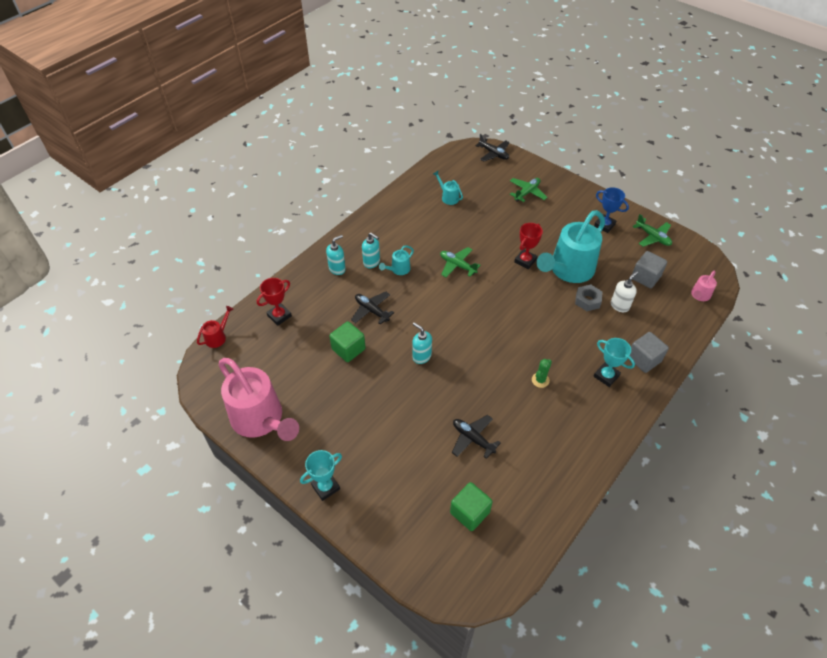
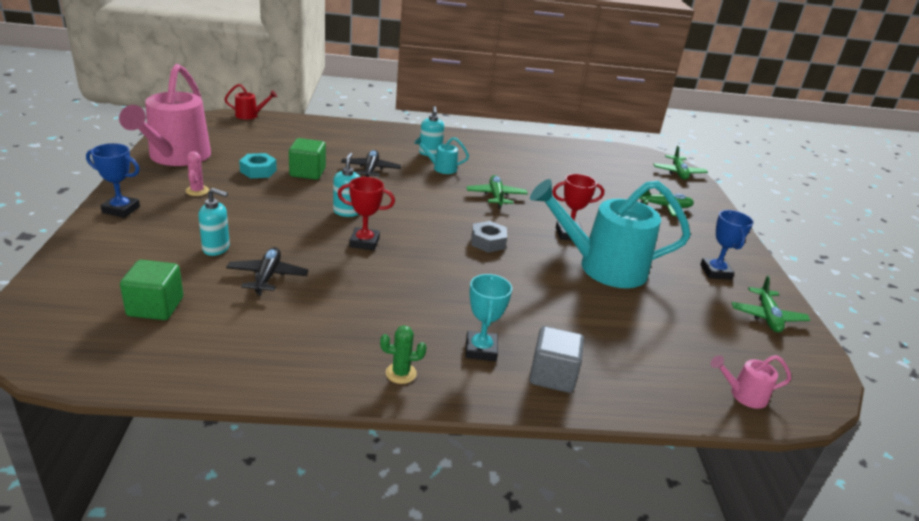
camera: 45 degrees right, 20 degrees down
(279, 316) = (306, 132): red trophy -> red trophy (364, 242)
(324, 377) = (258, 171): none -> turquoise nut
(325, 487) = (121, 209): turquoise trophy -> blue trophy
(329, 429) = (197, 191): none -> pink cactus
(337, 269) = (397, 140): turquoise soap dispenser -> turquoise soap dispenser (216, 248)
(448, 197) = (576, 166): turquoise watering can -> none
(493, 154) = (678, 172): black plane -> green plane
(540, 380) = (408, 298): green cactus -> green cactus (401, 373)
(587, 300) = (579, 296): grey nut -> grey nut (488, 242)
(619, 306) = (611, 324): white soap dispenser -> none
(645, 277) = (691, 332): grey cube -> none

